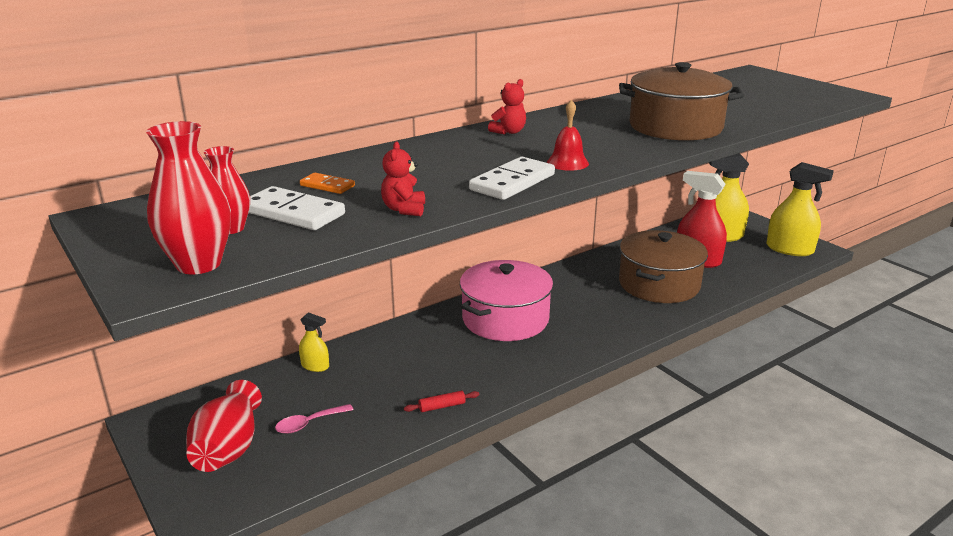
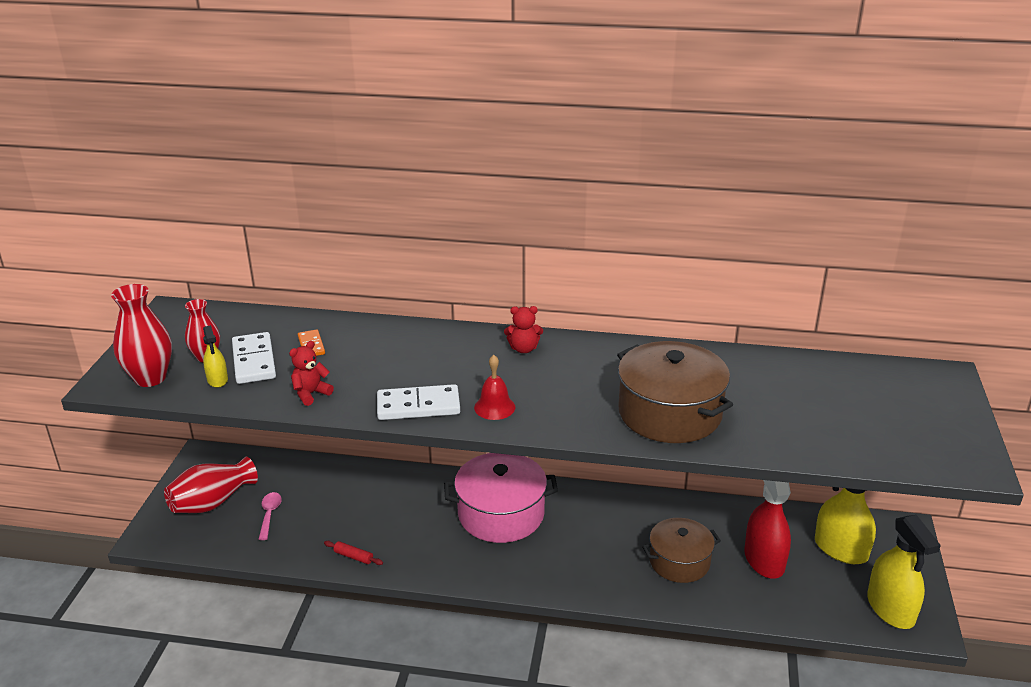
camera: 45 degrees right, 5 degrees up
(309, 423) = (269, 514): pink spoon -> pink spoon turned 75 degrees clockwise
(315, 366) = (329, 472): yellow spray bottle -> yellow spray bottle (217, 380)
(659, 284) = (679, 561): brown pot -> brown pot, size x0.66

